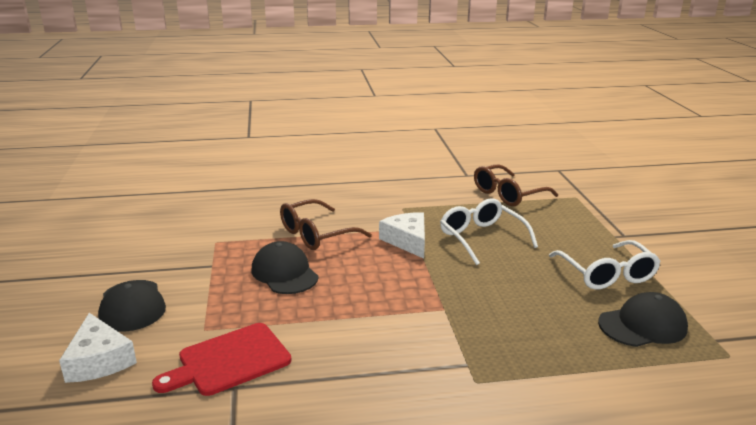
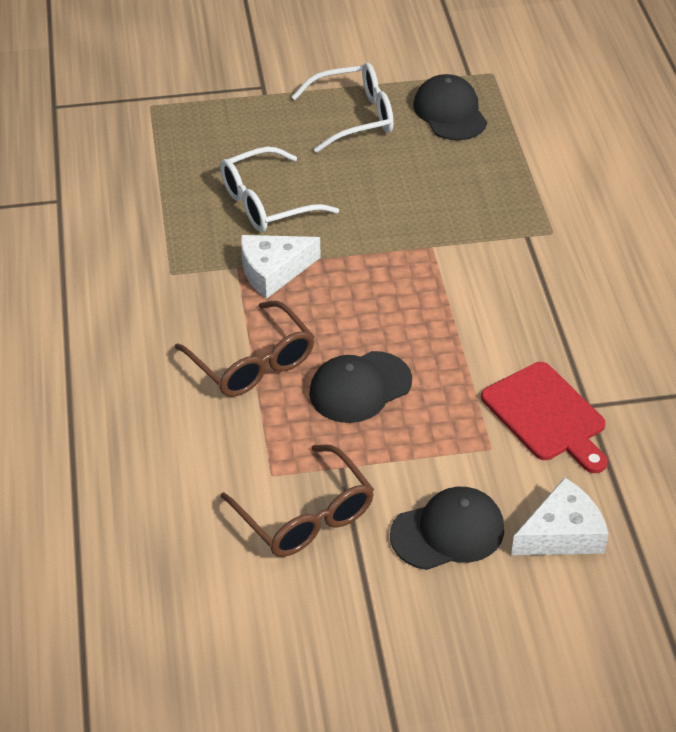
camera: 90 degrees left, 20 degrees up
(508, 194) = (135, 166): brown glasses -> brown glasses (305, 516)

